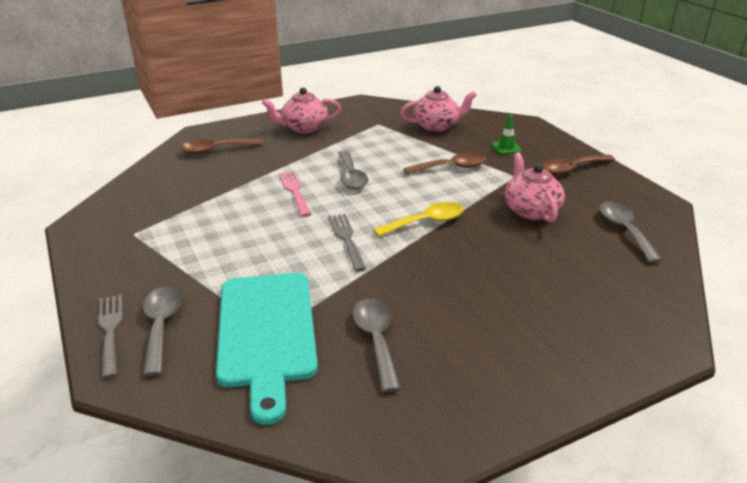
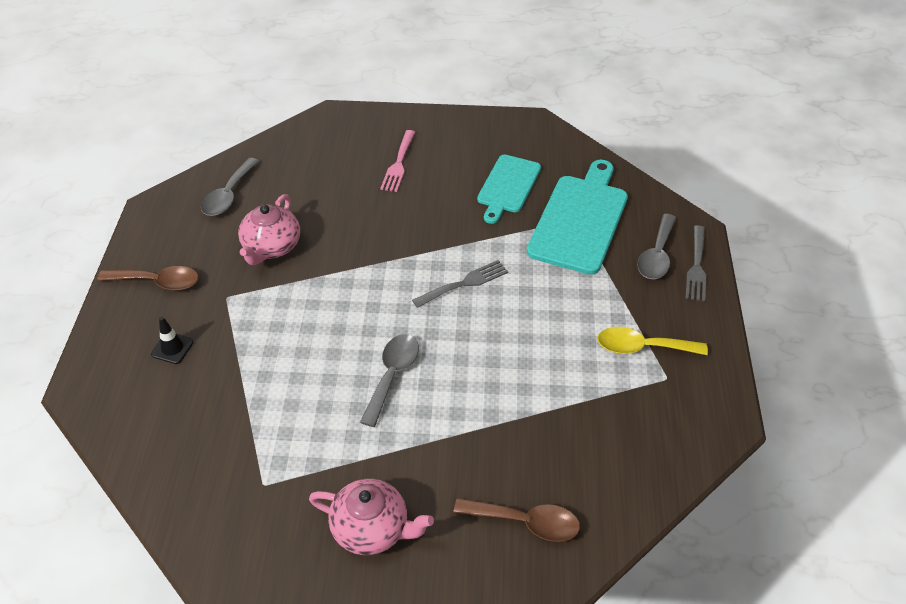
camera: 150 degrees left, 15 degrees up
(294, 191) = (471, 376): pink fork -> pink fork (398, 164)
(346, 239) = (464, 283): grey fork -> grey fork turned 135 degrees counterclockwise
(376, 340) = (507, 186): grey spoon -> turquoise cutting board
(426, 222) = (377, 273): yellow spoon -> yellow spoon (642, 347)
(436, 126) = (194, 439): pink teapot -> none
(451, 167) = (272, 340): brown spoon -> none
(506, 148) = (172, 348): green traffic cone -> black traffic cone

